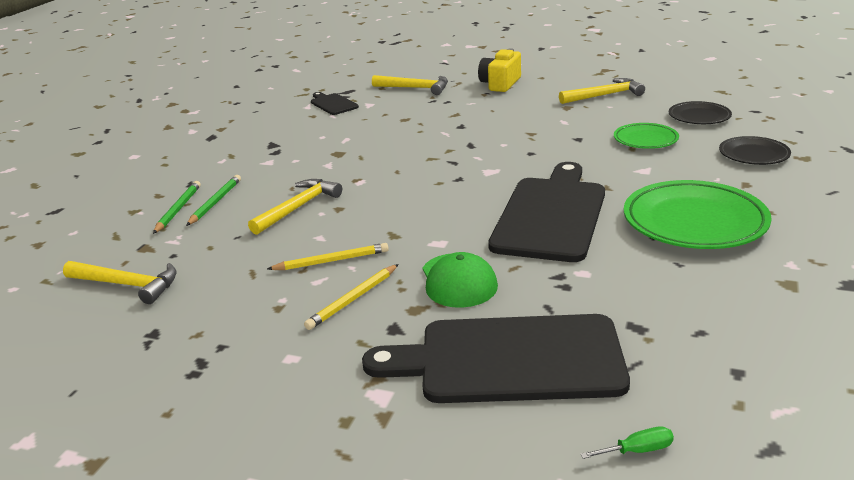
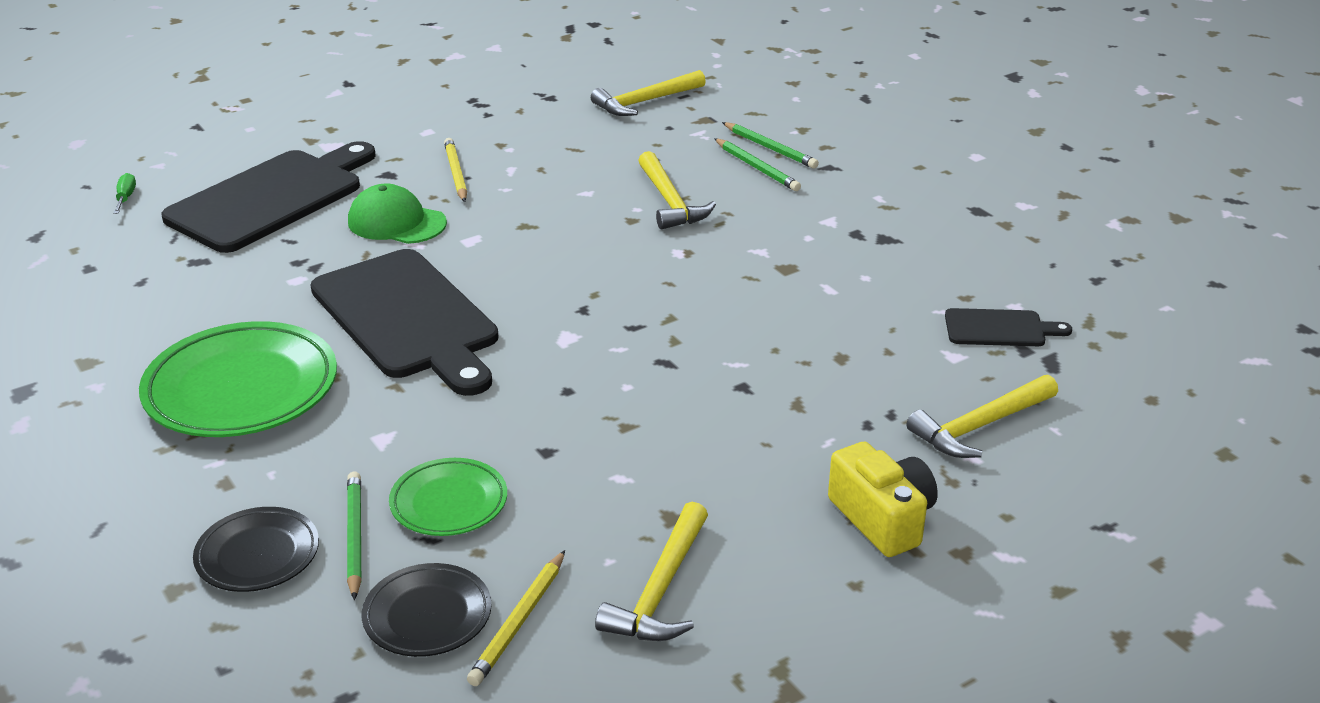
camera: 125 degrees right, 5 degrees up
(332, 261) = (532, 184): yellow pencil -> yellow pencil (518, 622)
(637, 450) = (126, 197): green screwdriver -> green screwdriver turned 150 degrees clockwise
(701, 145) = (355, 536): none -> green pencil

